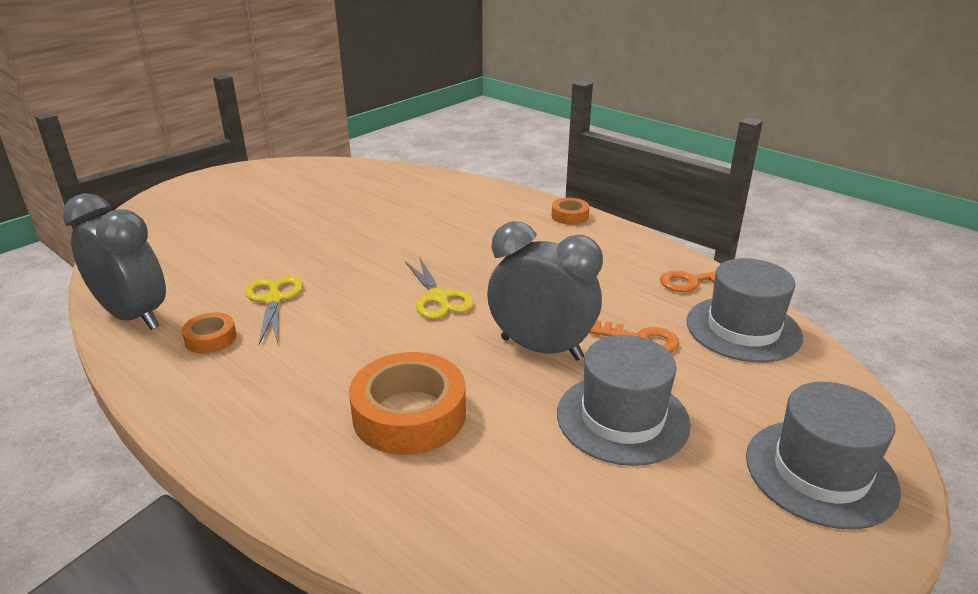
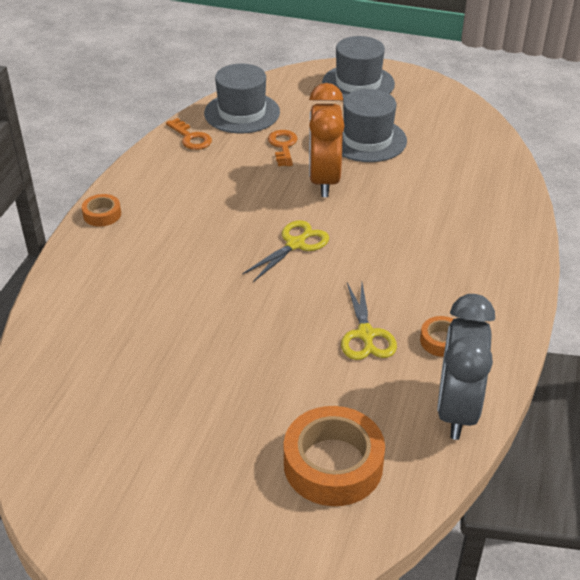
camera: 115 degrees left, 10 degrees up
(273, 299) = (366, 334): yellow scissors -> yellow scissors turned 60 degrees counterclockwise
(409, 414) = (431, 212): orange tape -> orange tape (333, 464)
(541, 349) = (324, 181): grey clock -> orange clock

